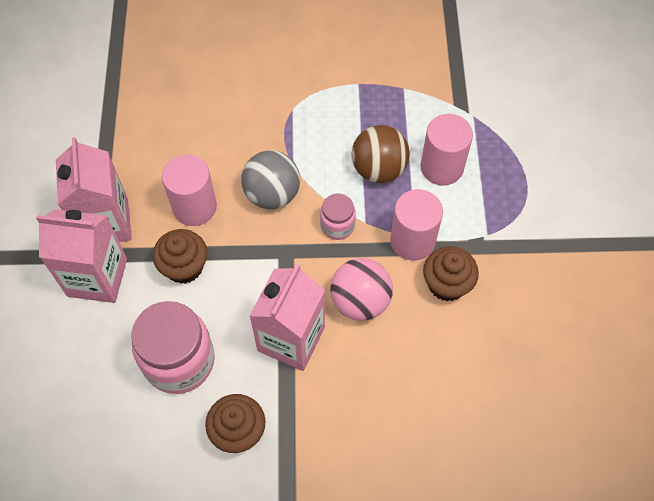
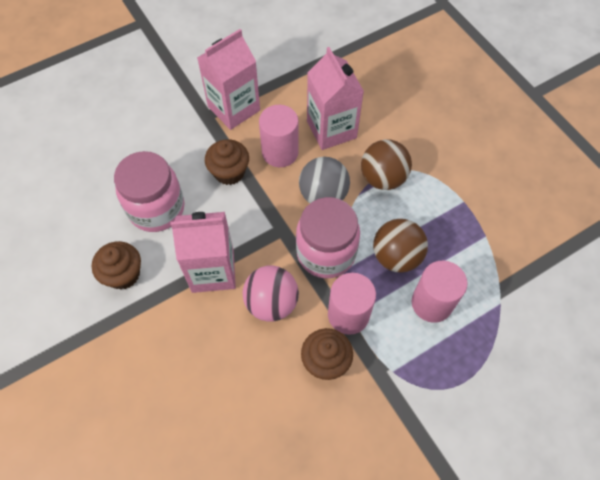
camera: 60 degrees right, 0 degrees up
(97, 277) = (191, 127): pink carton -> pink carton (331, 129)
(289, 133) = (383, 178): none -> brown ball
(337, 225) = (326, 253): pink jar -> pink jar, size x1.93

